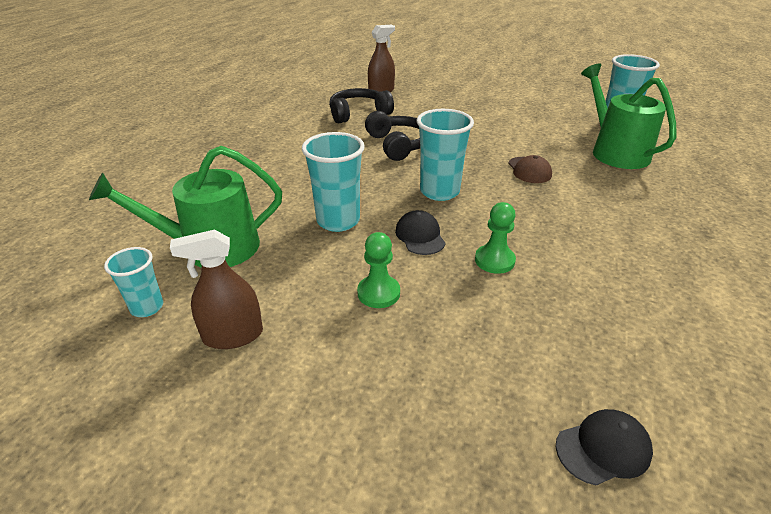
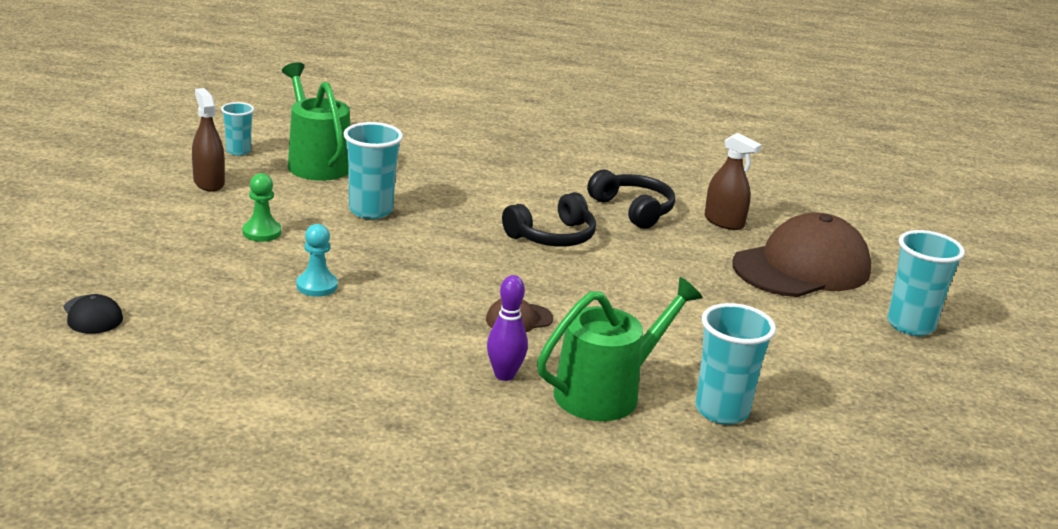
camera: 75 degrees right, 10 degrees down
(420, 236) = (352, 250): black cap -> none
(439, 191) = (444, 260): turquoise cup -> turquoise cup (910, 325)
(442, 81) = (802, 267): none -> brown cap
(494, 260) = (317, 286): green pawn -> turquoise pawn
(611, 183) = (504, 375): none -> purple bowling pin

